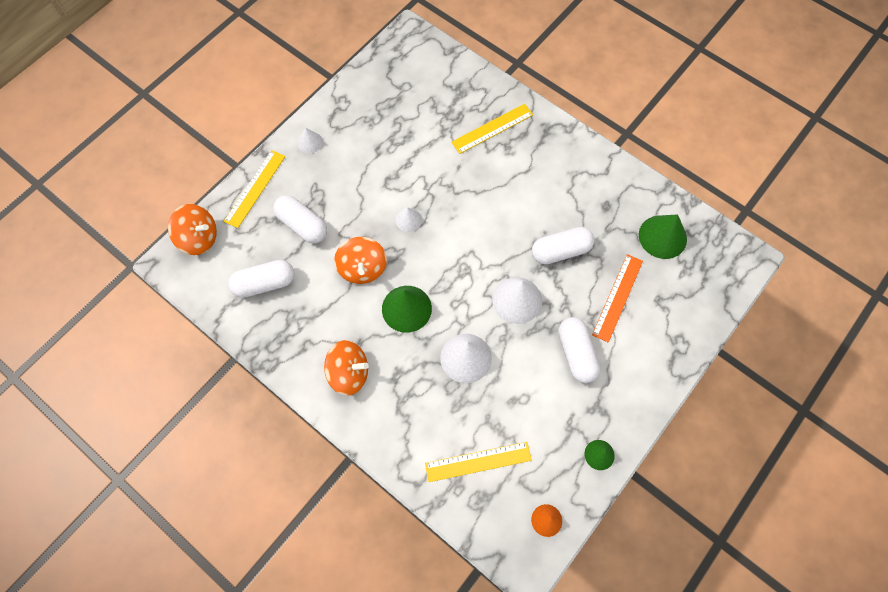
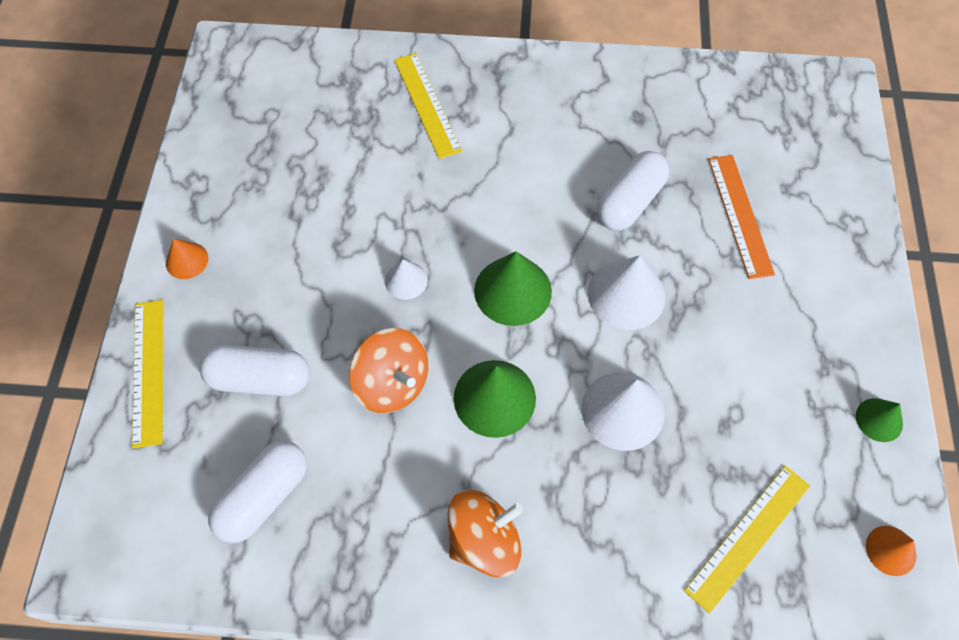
camera: 35 degrees left, 5 degrees down
(199, 238) = (109, 497): orange spinning top -> none
(310, 142) = (187, 260): white cone -> orange cone
(492, 128) = (427, 104): yellow ruler -> yellow ruler turned 45 degrees counterclockwise
(576, 353) = (749, 314): white capsule -> none
(662, 237) = (730, 115): green cone -> green cone (513, 290)

